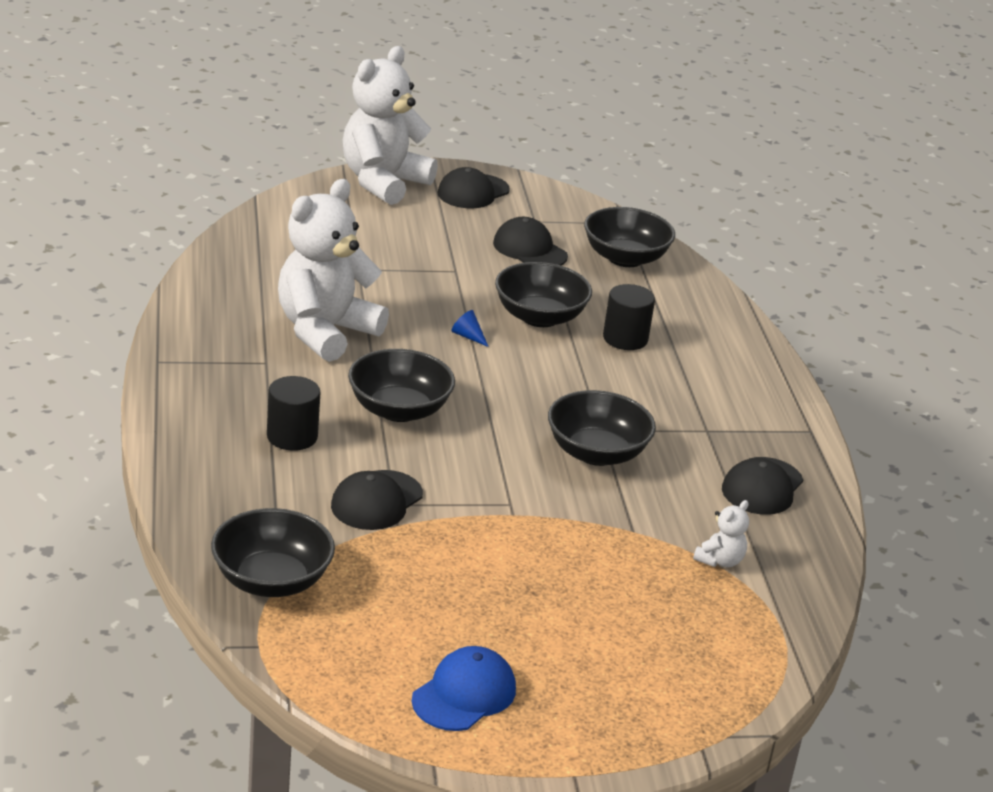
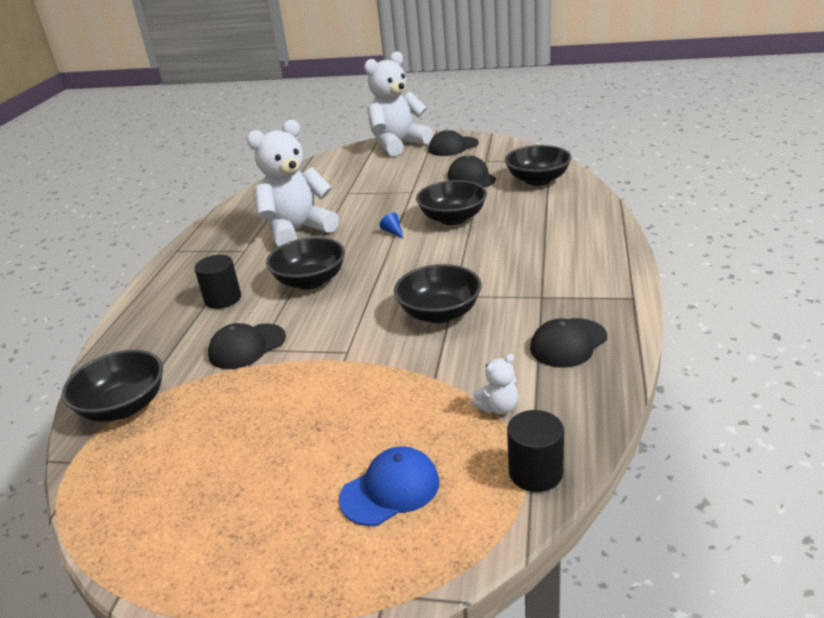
camera: 25 degrees right, 0 degrees up
(464, 694) = (195, 522): blue cap -> blue cap (390, 490)
(625, 339) = (509, 231): black cylinder -> black cylinder (535, 472)

